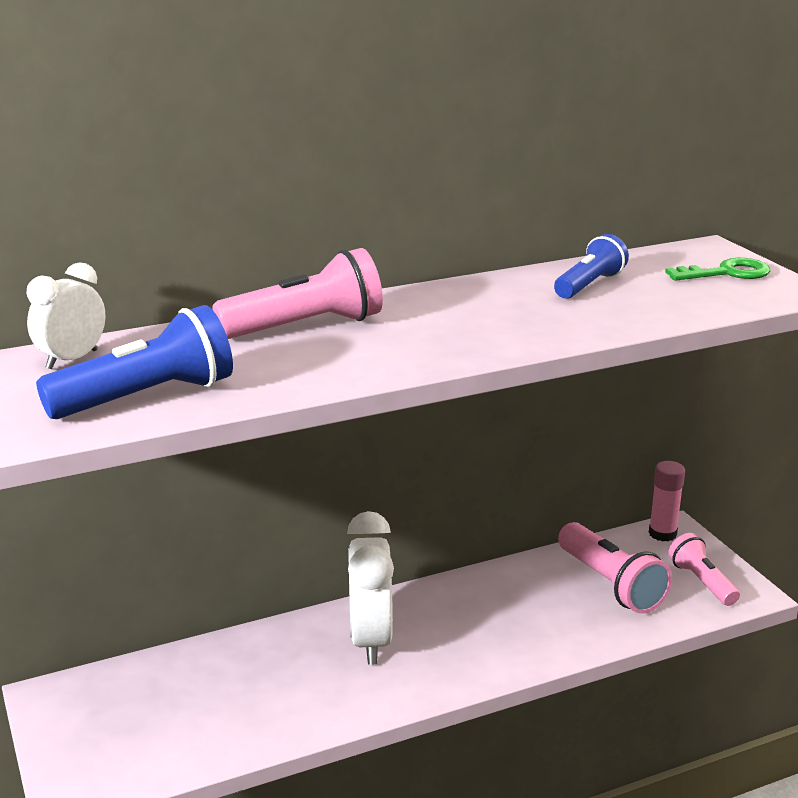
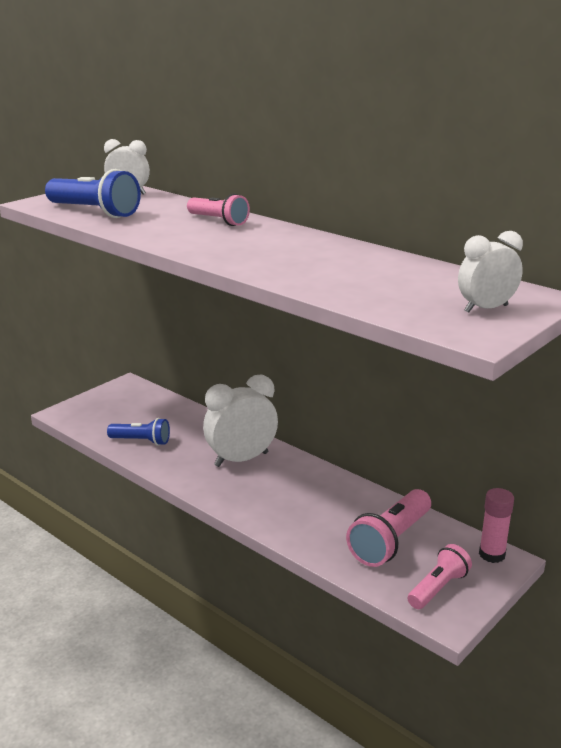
camera: 65 degrees right, 0 degrees up
(305, 327) = (218, 221): pink flashlight -> pink flashlight, size x0.65
(589, 285) = (386, 271): blue flashlight -> blue flashlight (141, 441)
(727, 273) = (486, 309): green key -> white clock

